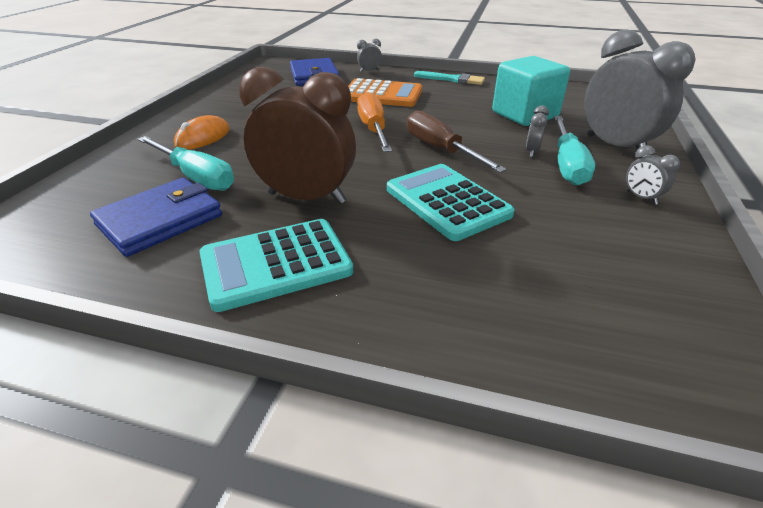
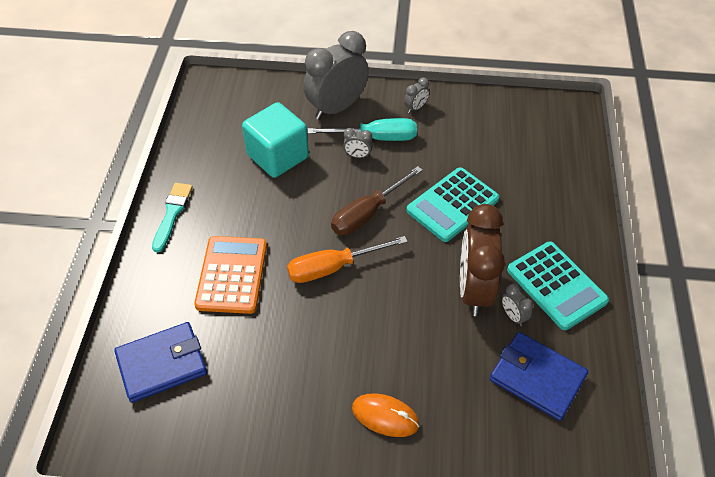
camera: 100 degrees left, 15 degrees up
(195, 177) = (466, 384): turquoise screwdriver -> none
(369, 71) = (138, 303): grey clock -> grey clock (513, 316)

